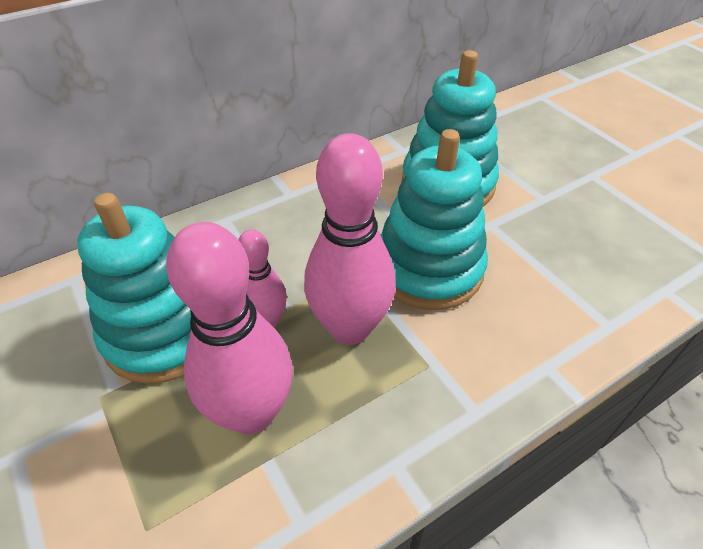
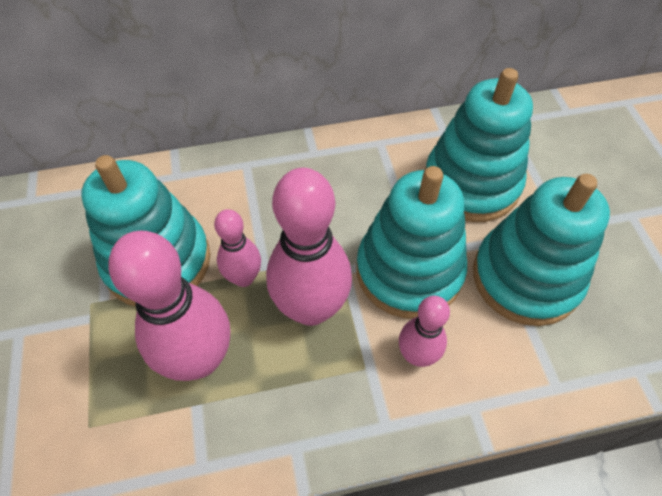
camera: 20 degrees right, 10 degrees up
(472, 338) = (417, 355): none -> pink bowling pin
(534, 245) = (525, 277): none -> turquoise stacking toy

